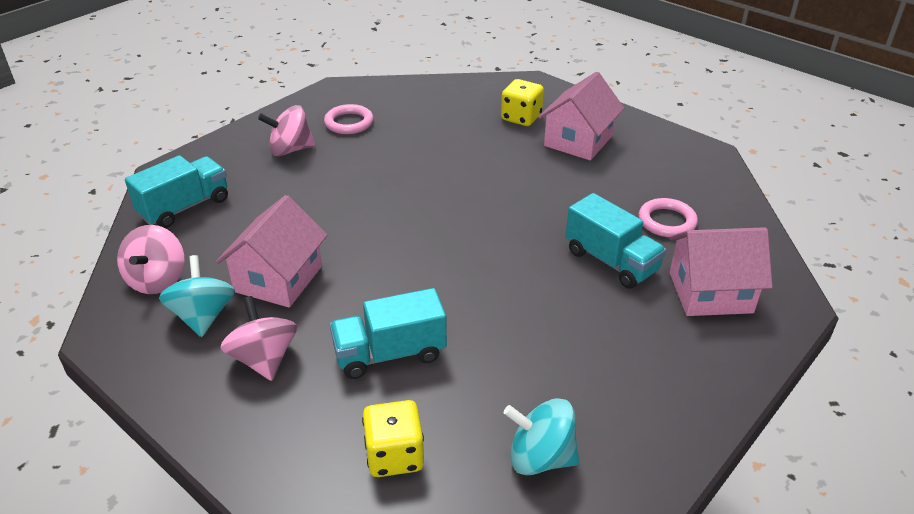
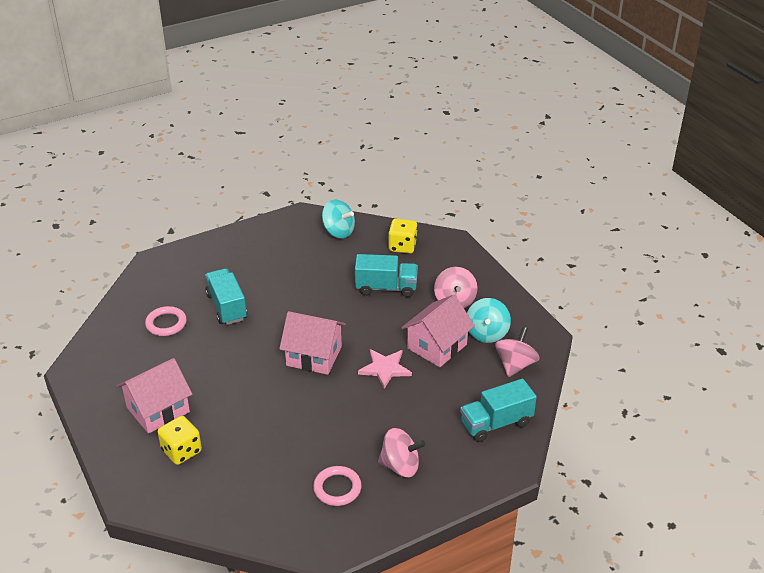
camera: 160 degrees left, 0 degrees up
(343, 234) = (385, 369): none -> pink star
(710, 292) = (189, 276): pink house -> pink house (314, 356)

